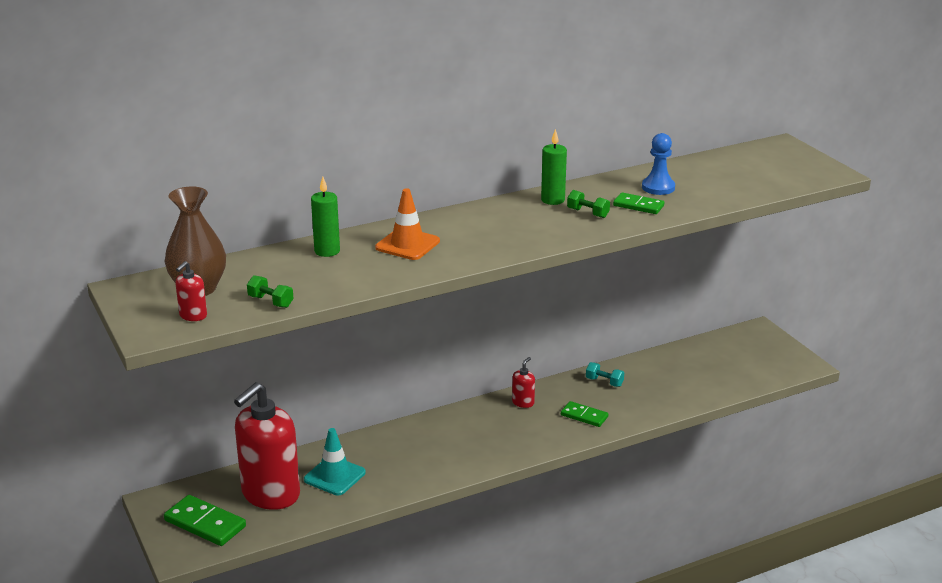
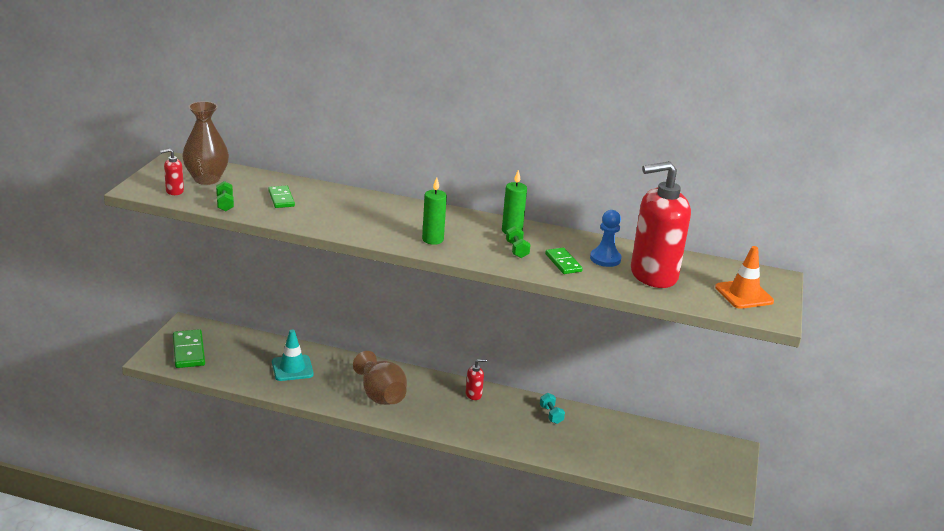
camera: 40 degrees right, 0 degrees up
(270, 494) = (244, 357): red soap dispenser -> red soap dispenser (653, 275)
(327, 251) = (312, 193): green candle -> green candle (432, 240)
(407, 244) = (363, 212): orange traffic cone -> orange traffic cone (744, 294)
(451, 450) = (380, 395): none -> brown vase
(584, 416) = (499, 427): green domino -> green domino (281, 199)

